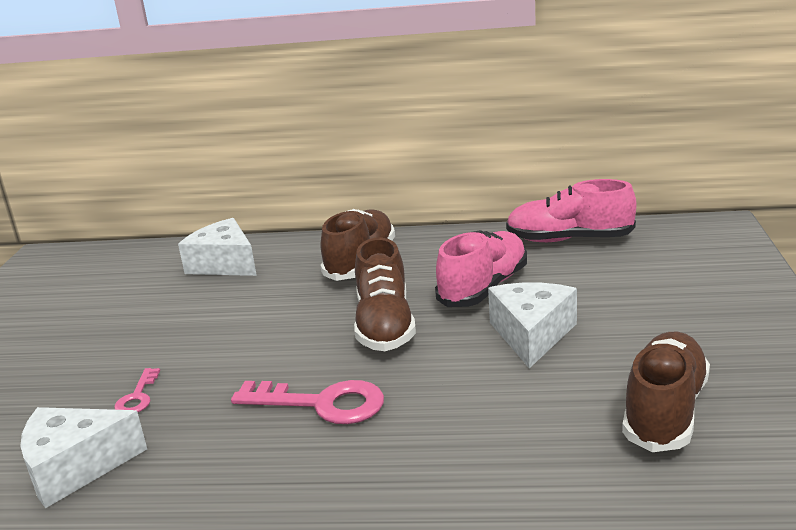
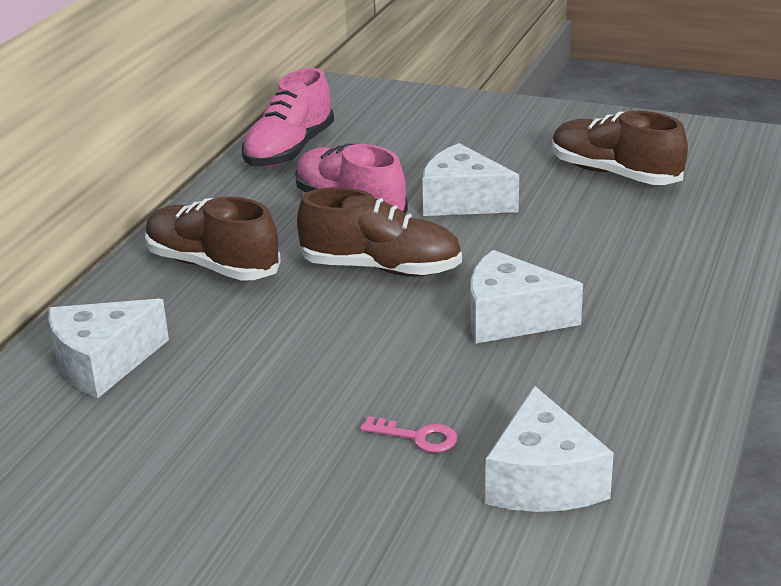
camera: 75 degrees left, 5 degrees up
(322, 404) = (511, 318): pink key -> white cheese

